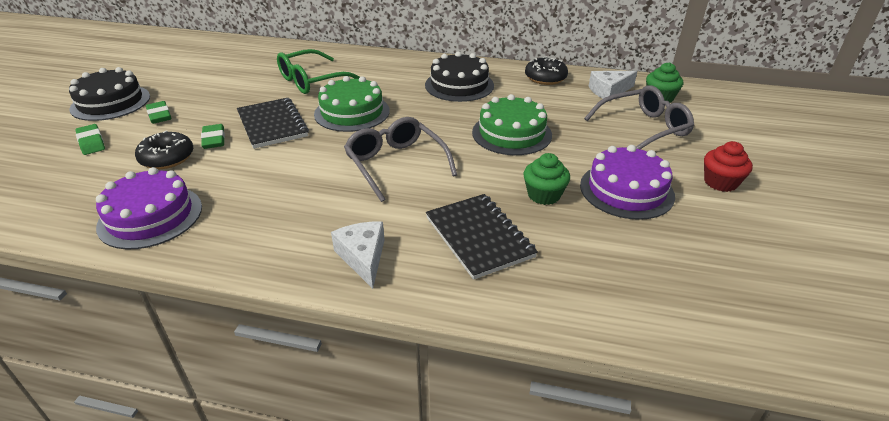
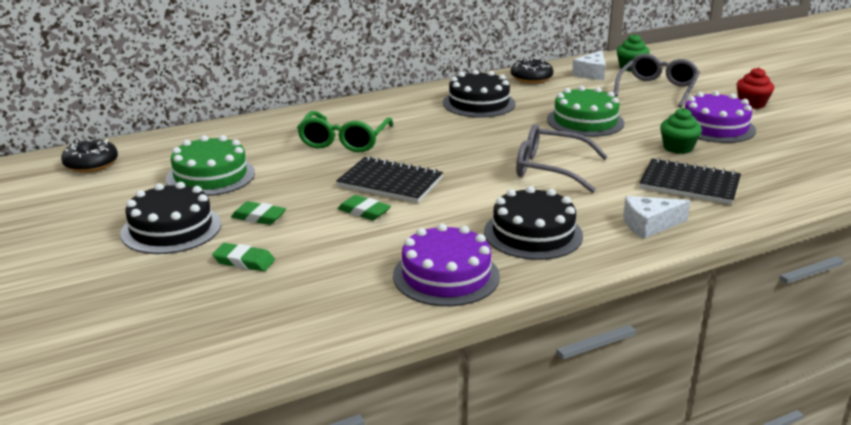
camera: 40 degrees left, 10 degrees down
(167, 158) = (356, 239): black donut -> black donut (91, 164)
(267, 214) = (533, 234): none -> black cake
(352, 112) = (437, 150): green cake -> green cake (210, 176)
(363, 257) = (649, 225): white cheese -> white cheese turned 45 degrees counterclockwise

